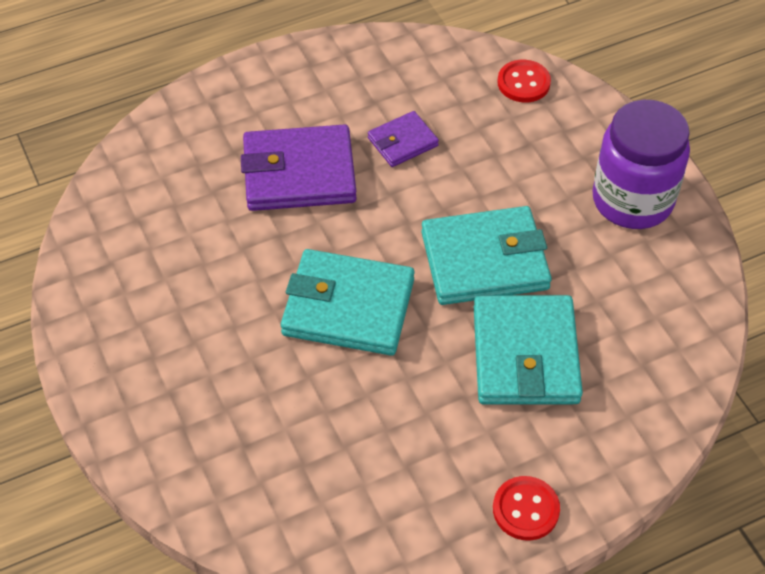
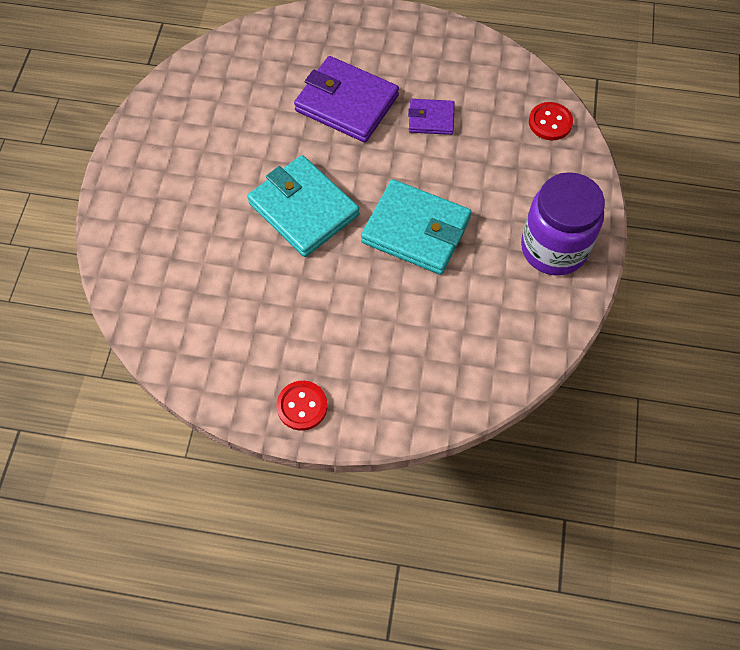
camera: 35 degrees right, 10 degrees up
(525, 355) = (388, 308): turquoise wallet -> none

